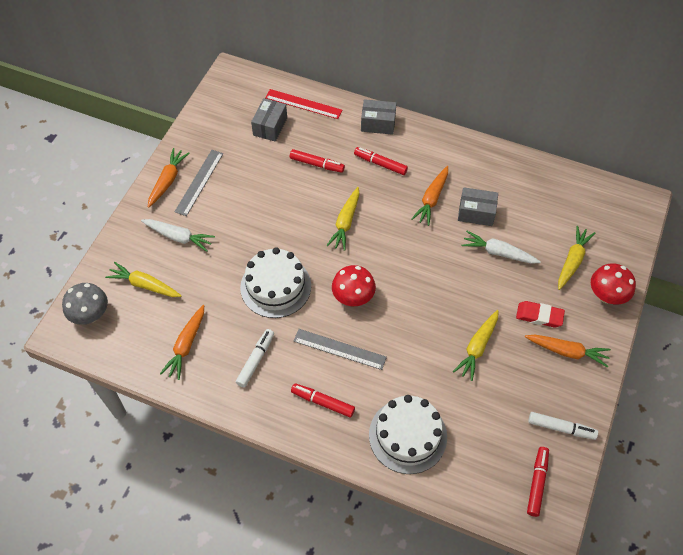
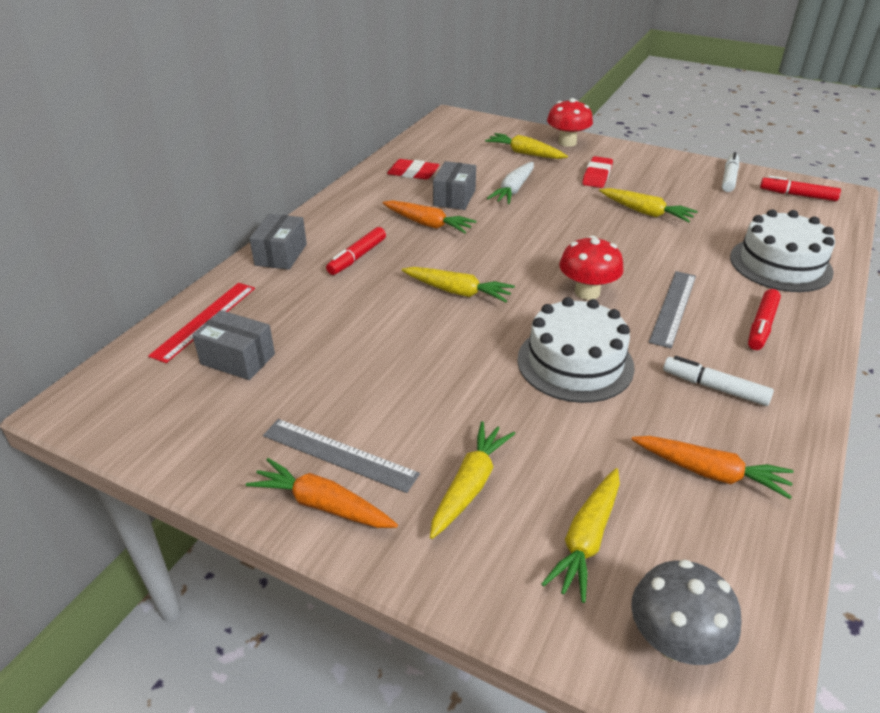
camera: 85 degrees left, 20 degrees down
(179, 237) = (470, 485): white carrot -> yellow carrot
(317, 164) = (340, 312): red marker -> none
(513, 182) = (413, 173): none -> red eraser
(567, 351) = (638, 167): orange carrot -> none

